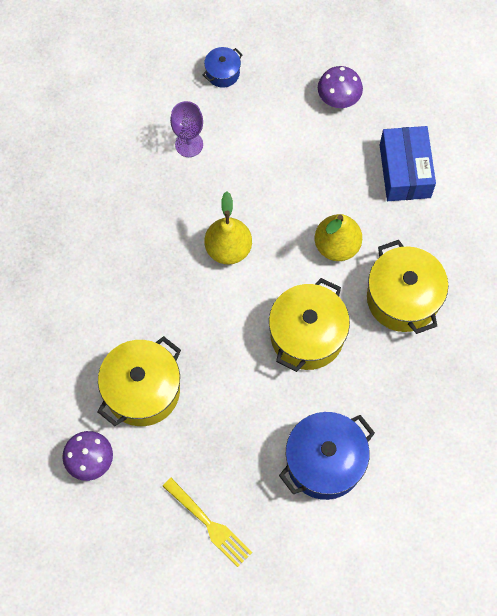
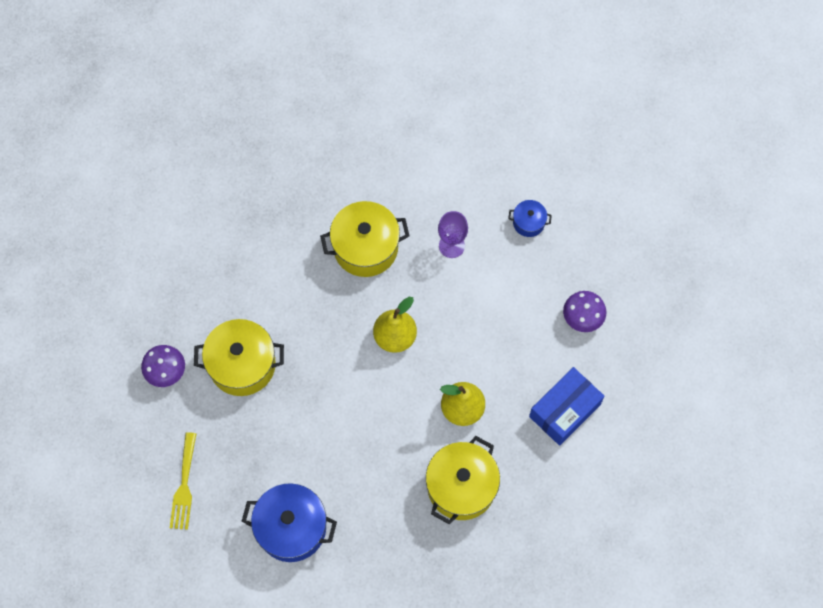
camera: 50 degrees right, 0 degrees up
(307, 335) = (375, 442): yellow pot -> yellow pot (365, 247)

